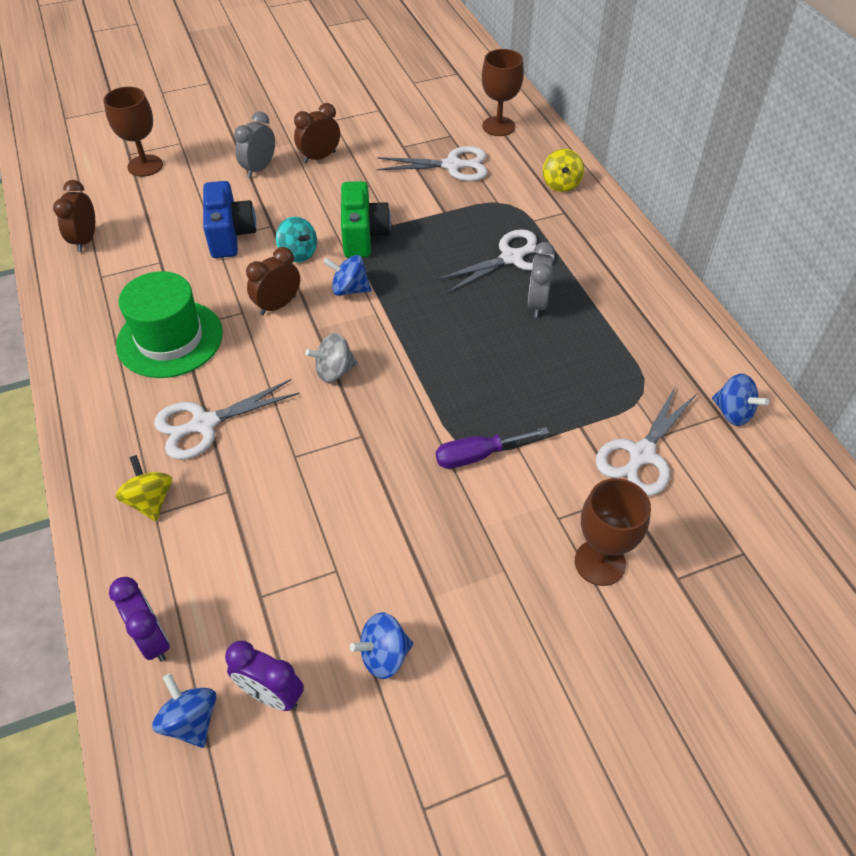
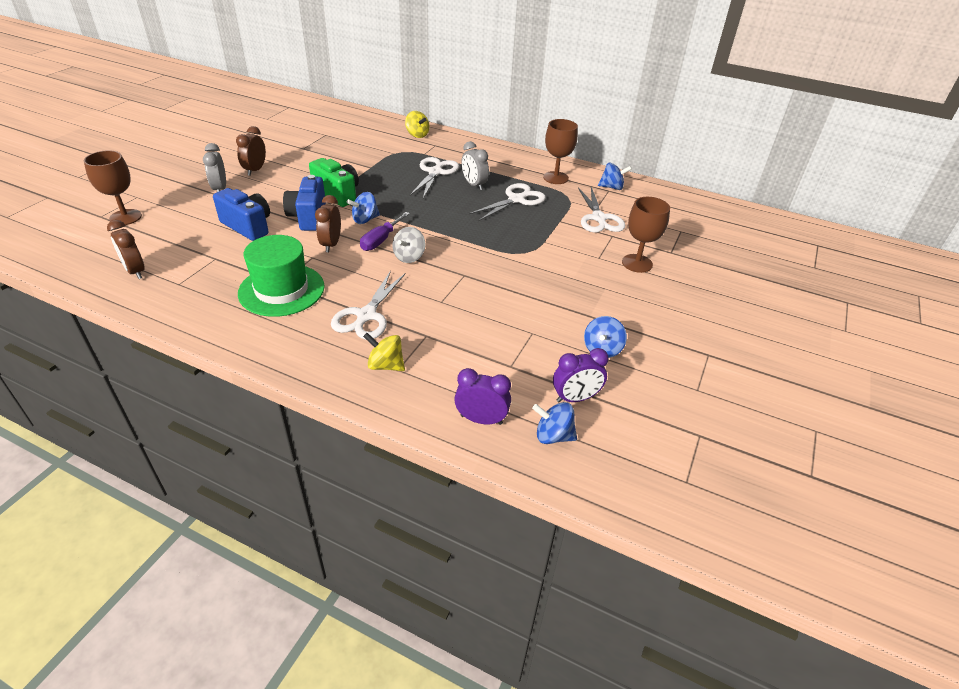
camera: 45 degrees left, 10 degrees down
(298, 253) = (308, 217): turquoise spinning top -> blue camera
(452, 166) = (346, 147): white scissors -> white scissors (516, 200)
(477, 455) = (532, 254): purple screwdriver -> purple screwdriver (381, 240)
(498, 126) = (348, 122): brown goblet -> brown goblet (555, 178)

